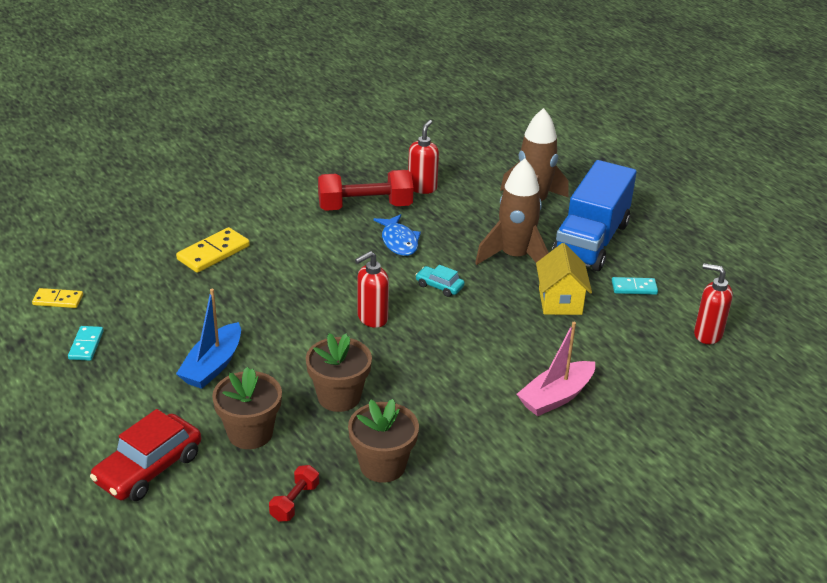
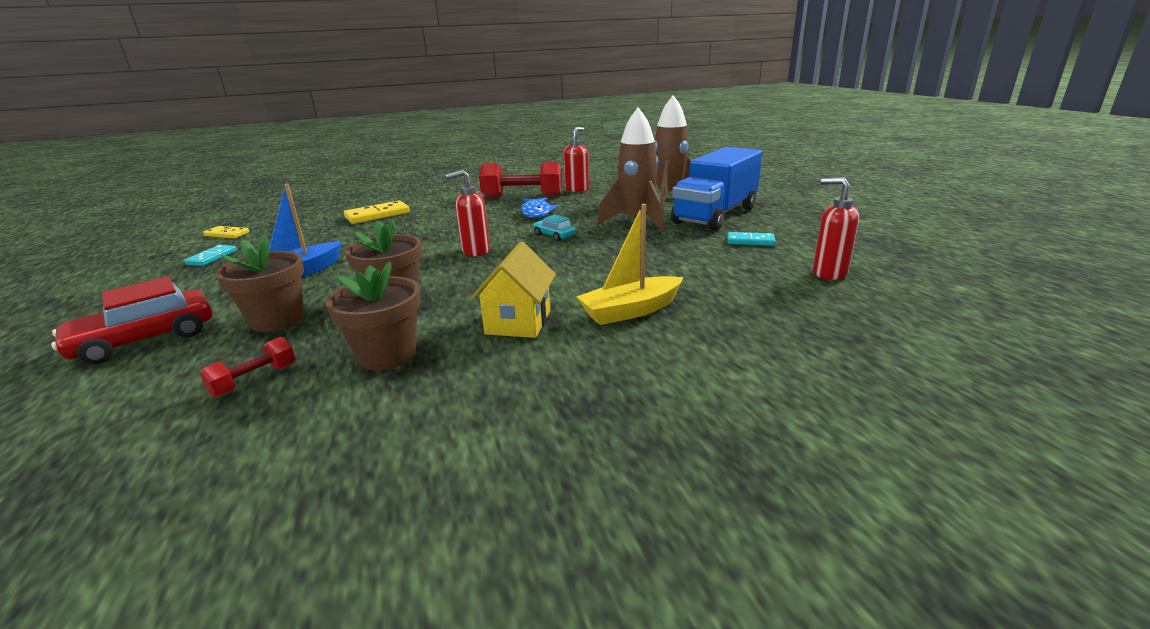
camera: 15 degrees right, 10 degrees down
(556, 397) = (630, 311): pink boat -> yellow boat
(560, 301) = (668, 247): yellow house -> yellow house (518, 322)

